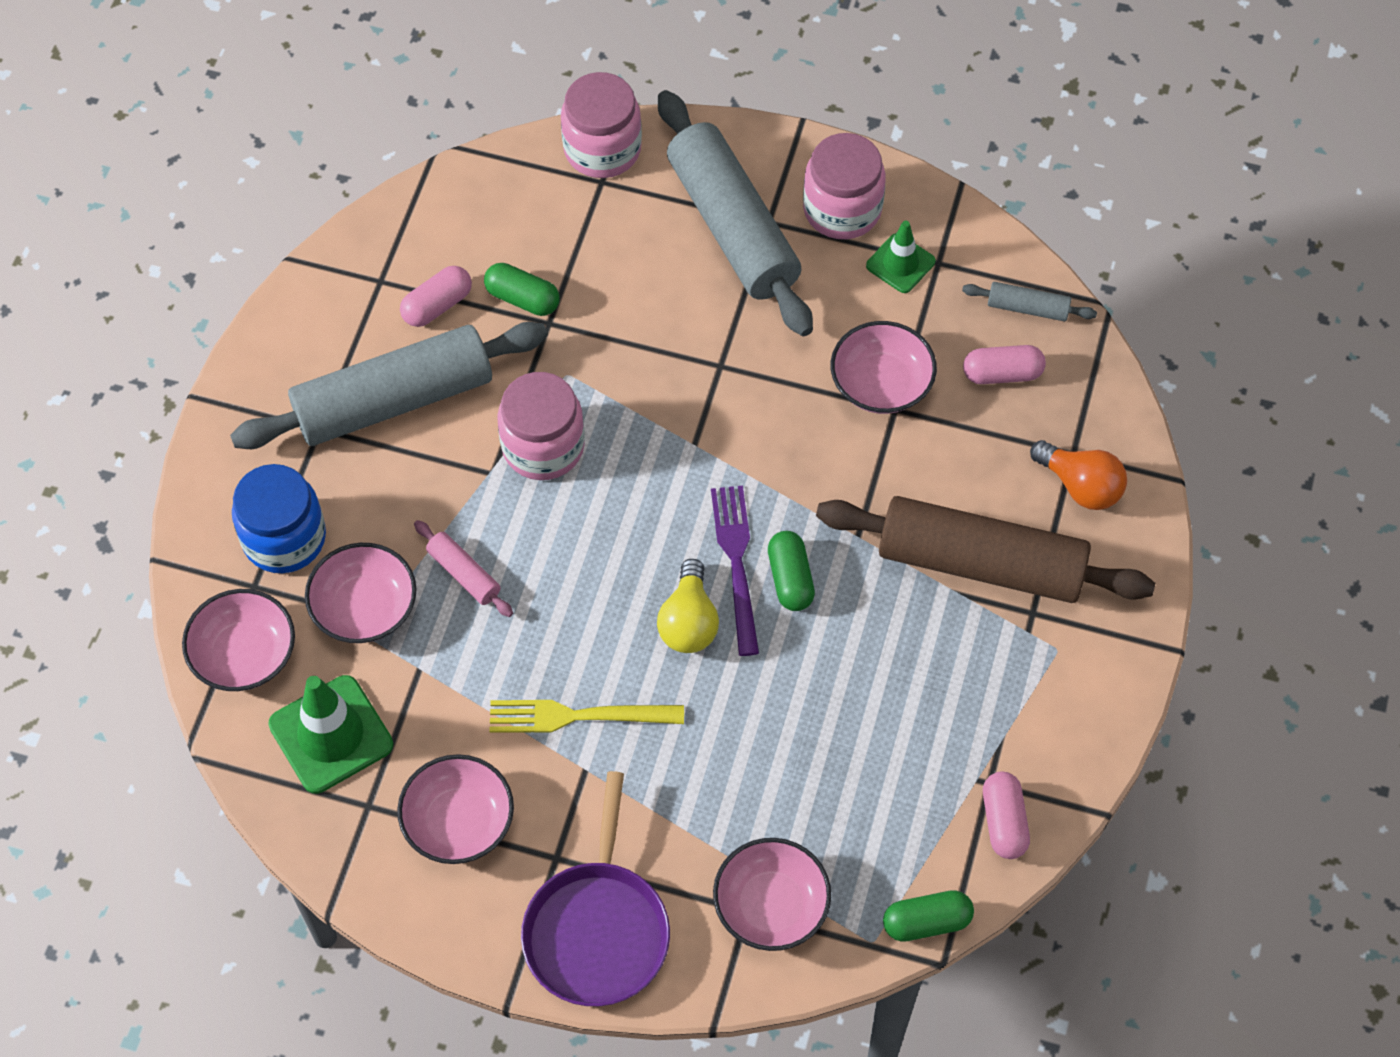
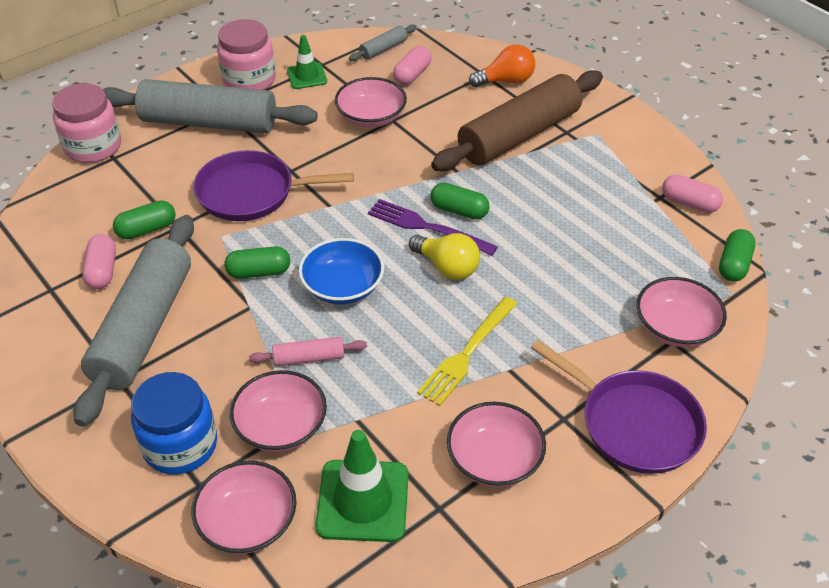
camera: 55 degrees left, 15 degrees down
(543, 446) = (259, 272): pink jar -> green capsule
(583, 539) = (342, 286): none -> blue bowl
(653, 353) = (251, 193): none -> purple pan

